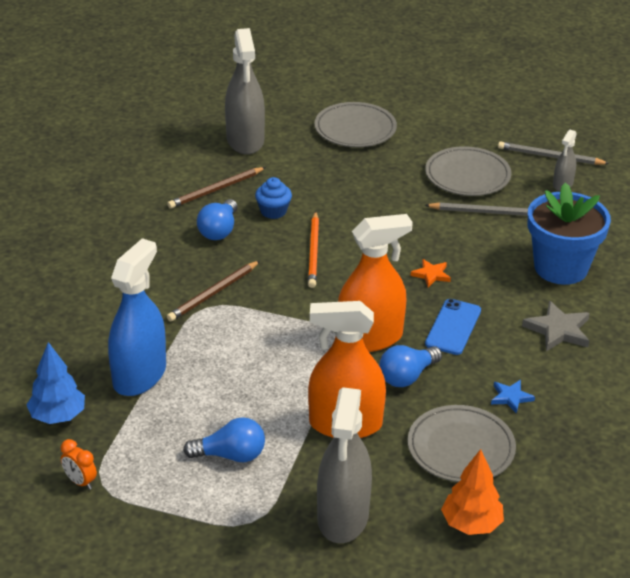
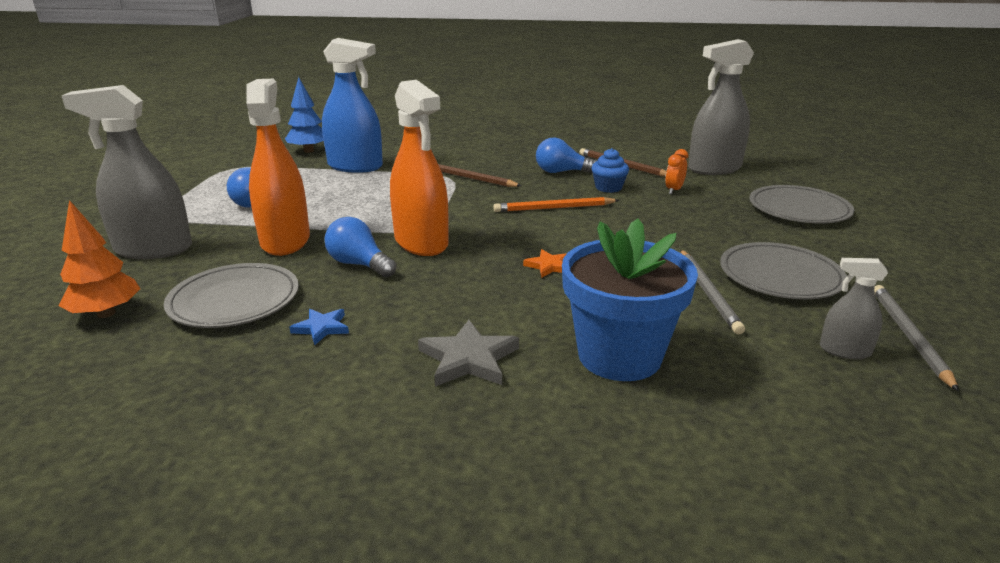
camera: 80 degrees right, 10 degrees down
(80, 482) = (236, 163): orange clock -> orange clock (674, 190)
(453, 327) = (453, 284): blue phone -> none

